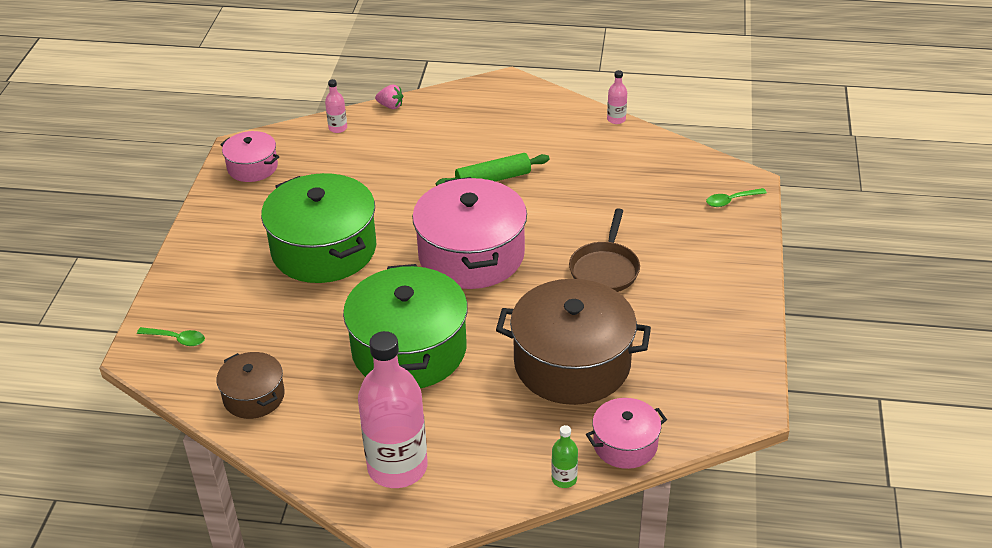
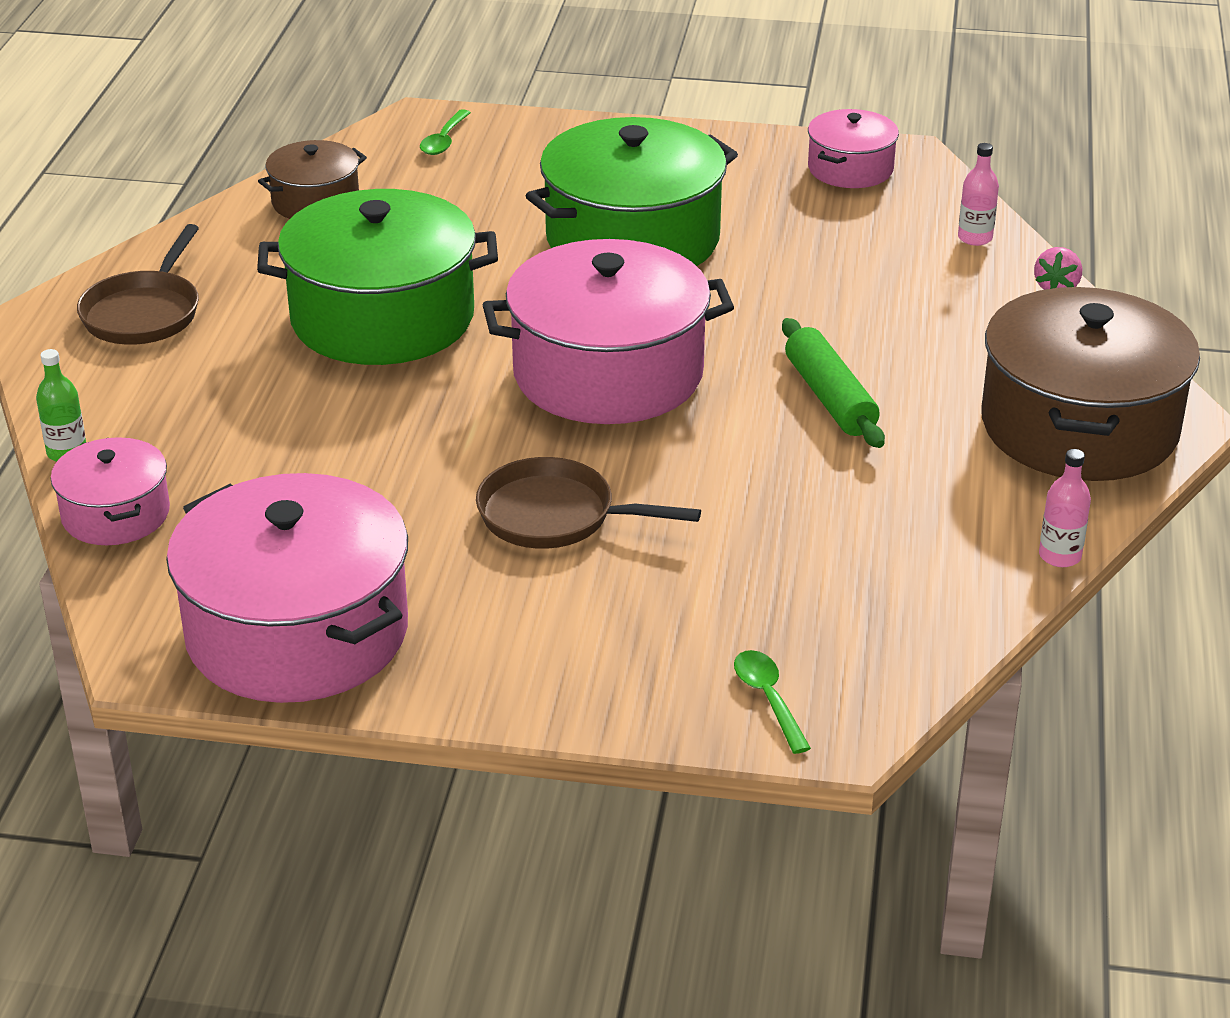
camera: 90 degrees right, 5 degrees down
(397, 467) = (144, 313): pink bottle -> brown pan
(572, 363) = (315, 469): brown pot -> brown pot (1079, 426)
(717, 355) = (297, 632): none -> pink pot

